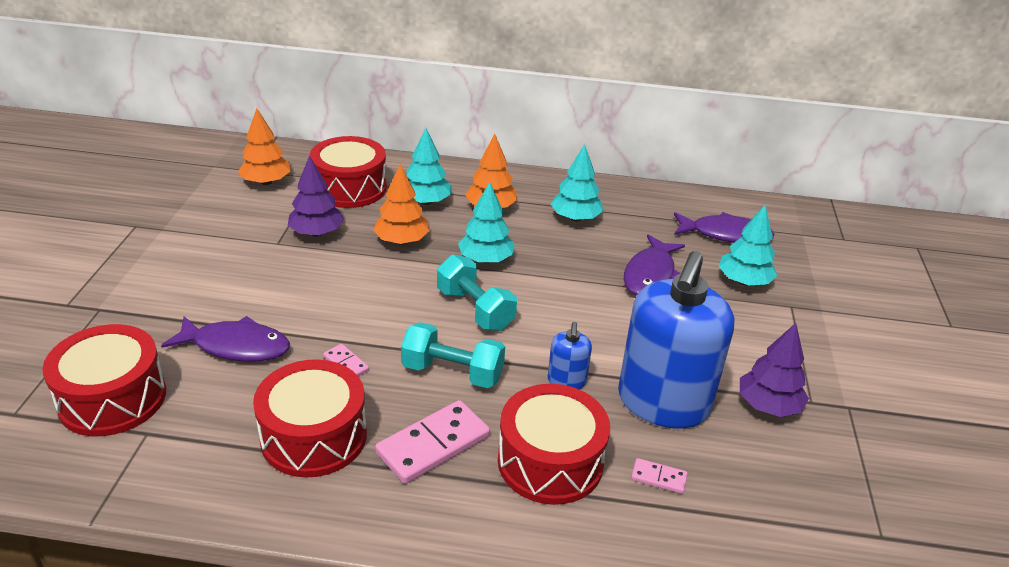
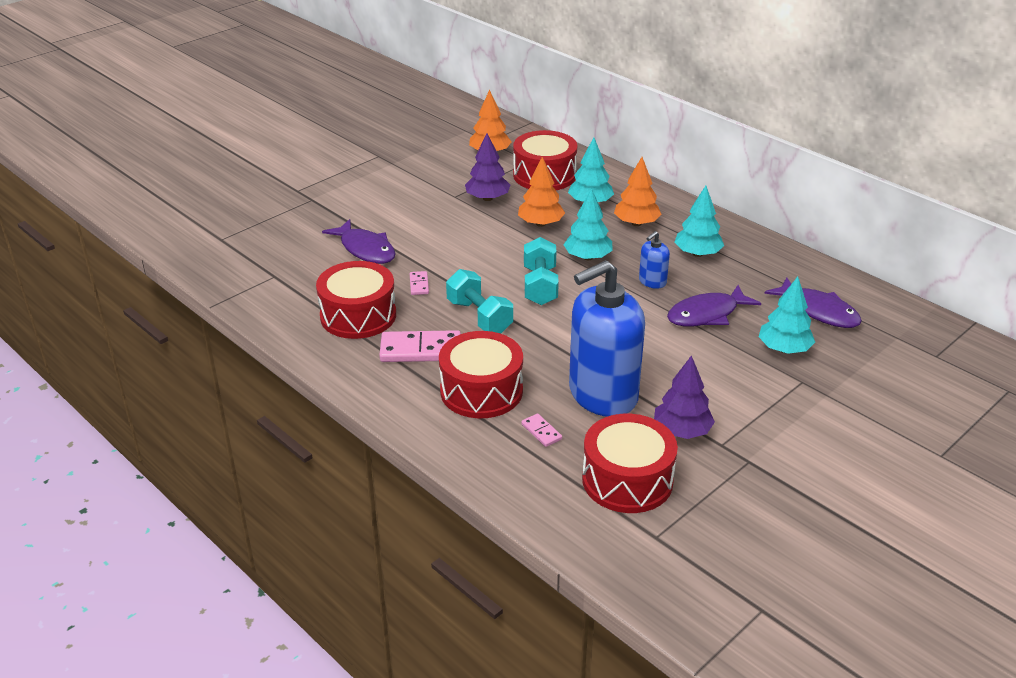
camera: 40 degrees right, 0 degrees up
(112, 398) = (274, 251): red drum -> red drum (627, 480)
(566, 381) = (550, 353): blue soap dispenser -> blue soap dispenser (652, 282)

